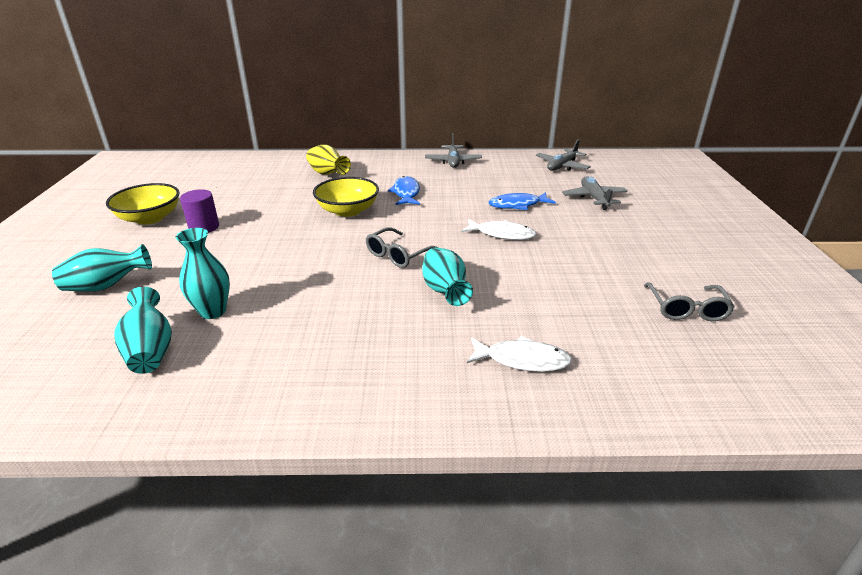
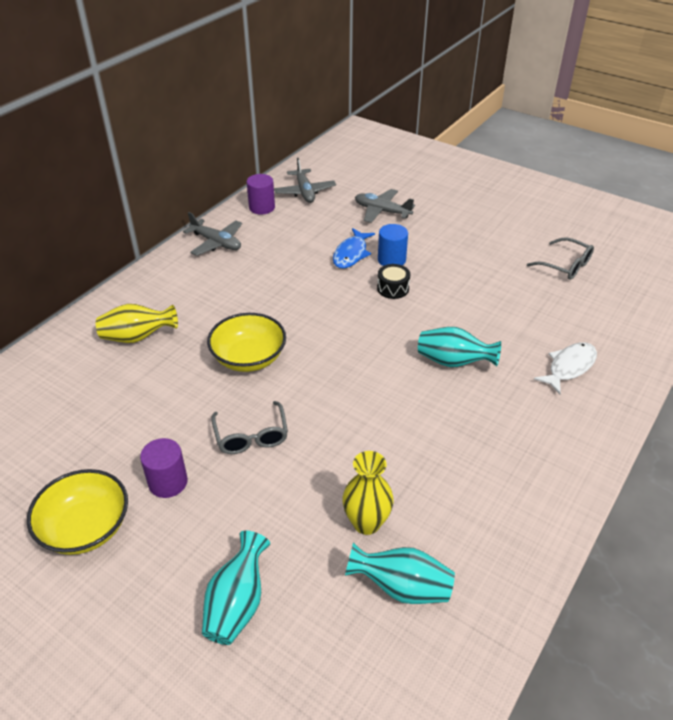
camera: 55 degrees left, 10 degrees up
(213, 311) = (366, 523): turquoise vase -> yellow vase
(398, 255) = (371, 362): grey glasses -> grey glasses (251, 435)
(406, 193) = (253, 304): blue fish -> none
(502, 234) = (393, 288): white fish -> black drum
(516, 160) = (262, 207): none -> purple cylinder
(537, 222) = (391, 260): none -> blue cylinder

